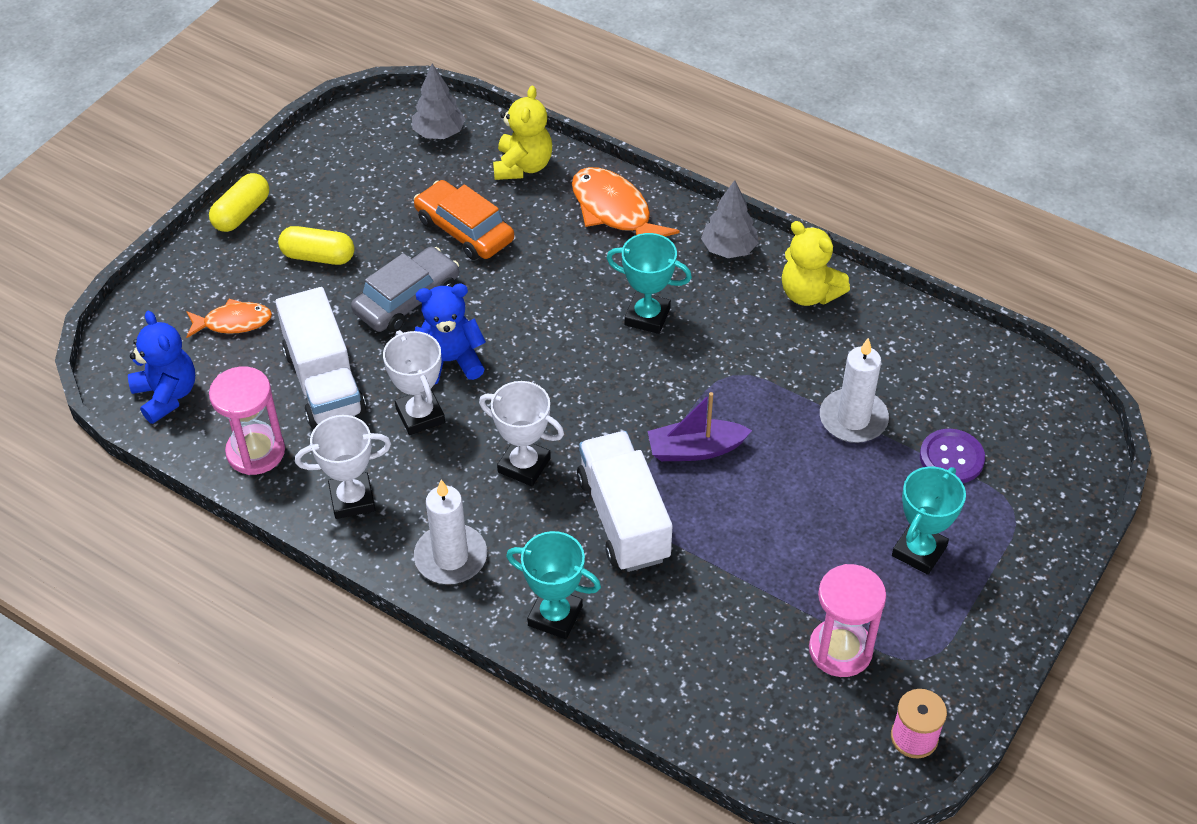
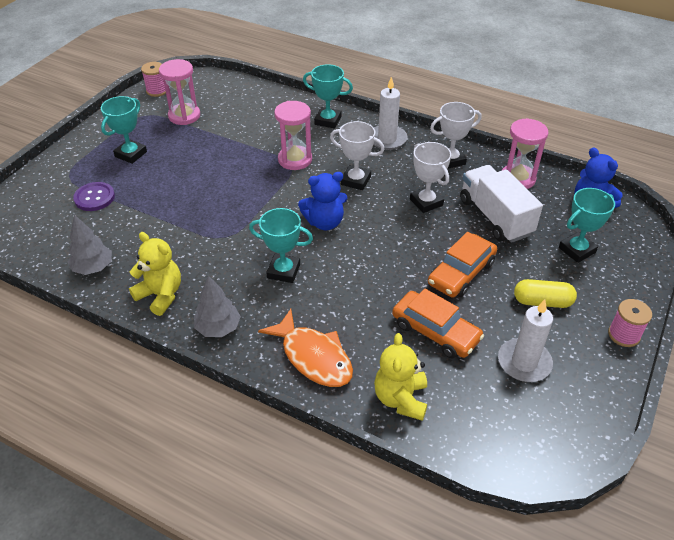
camera: 175 degrees right, 5 degrees down
(233, 322) = (577, 250): orange fish -> turquoise trophy
(241, 213) = (624, 335): yellow capsule -> pink spool
(407, 299) = (461, 273): grey car -> orange car
(439, 133) = (489, 432): grey tree -> grey tree (93, 268)
(449, 361) = (417, 234): blue teddy bear -> blue teddy bear (324, 222)
(623, 518) = (295, 159): white truck -> pink hourglass
(695, 449) = (252, 194): purple boat -> none
(853, 419) = (150, 215): white candle -> white candle (524, 362)

